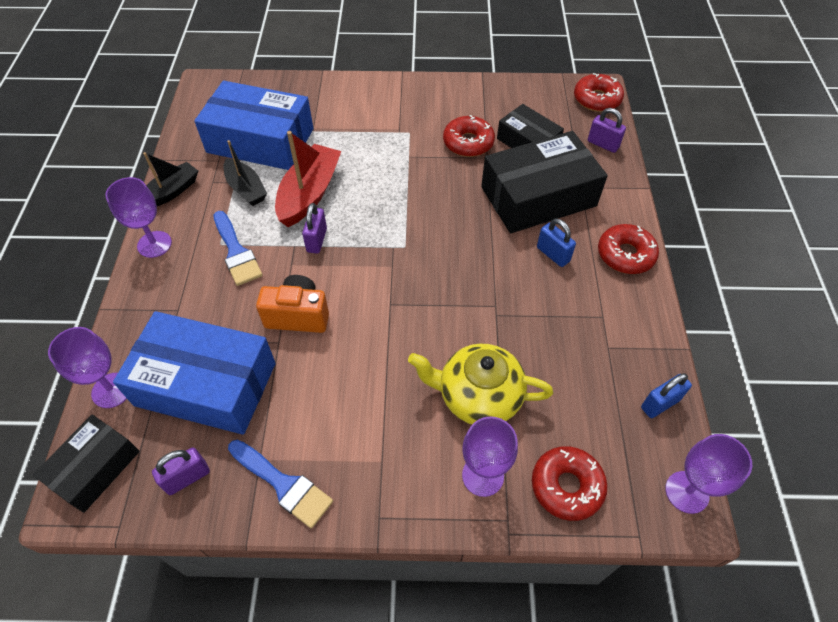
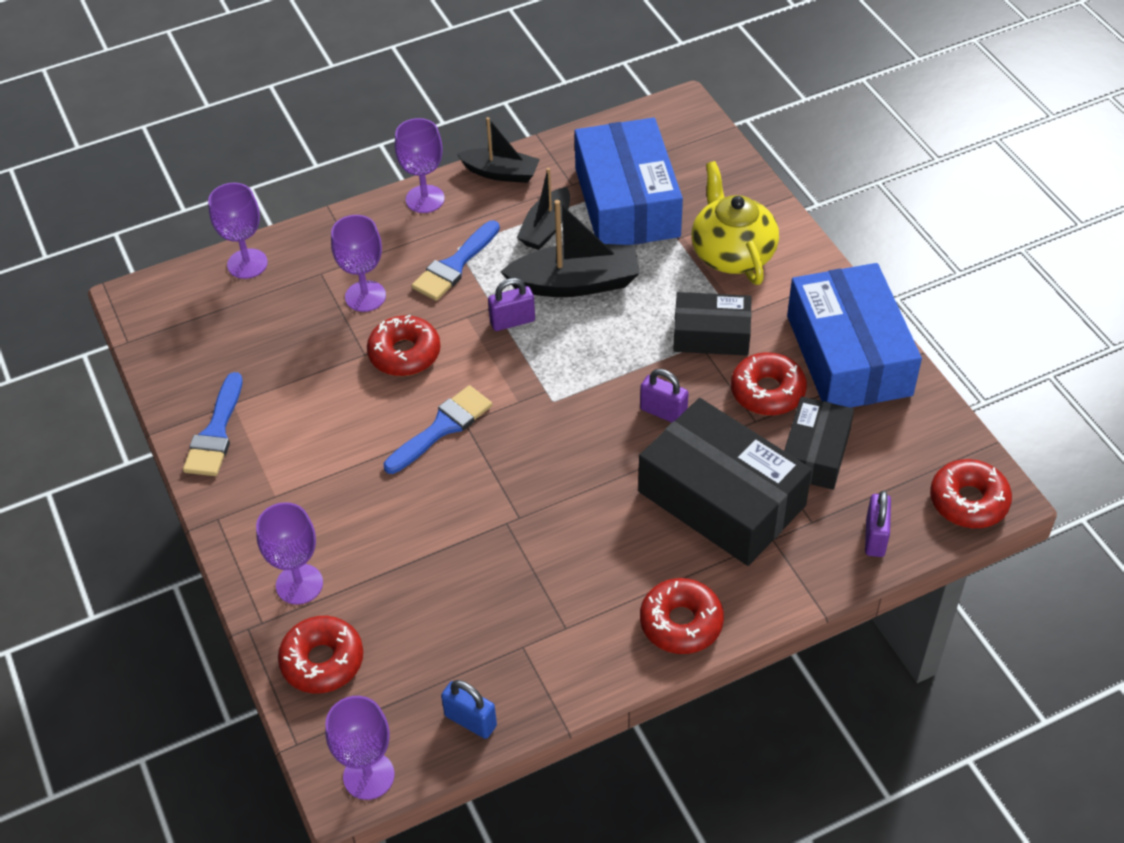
camera: 65 degrees right, 5 degrees down
(95, 468) = (169, 296): black box -> black box (711, 334)
(187, 478) = (190, 362): purple padlock -> purple padlock (663, 412)
(206, 384) = (288, 325): blue box -> blue box (848, 355)
(220, 319) = (365, 296): none -> purple goblet
(298, 315) = (404, 353): orange camera -> red donut
(309, 194) = (575, 283): red boat -> black boat
(386, 319) = (442, 428): none -> blue brush
(478, 396) = (389, 546): yellow teapot -> yellow teapot (732, 253)
(553, 254) = (632, 546): blue padlock -> none

